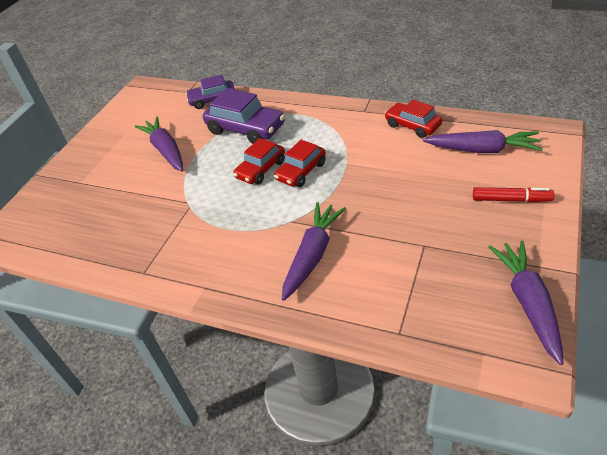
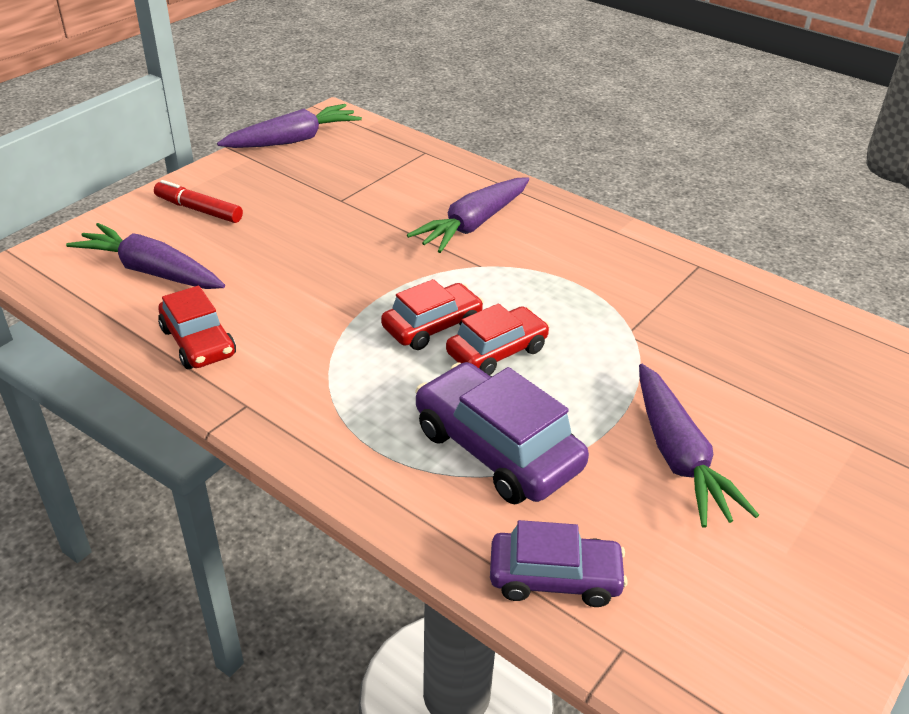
camera: 170 degrees left, 5 degrees down
(528, 303) = (293, 140): purple carrot -> purple carrot turned 135 degrees counterclockwise

